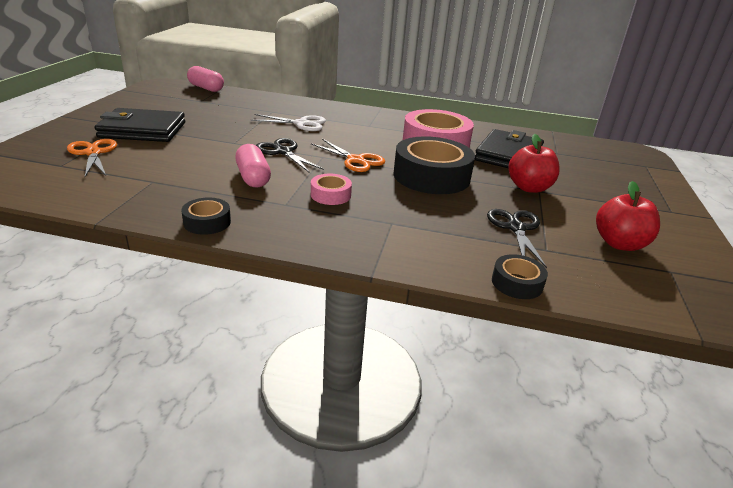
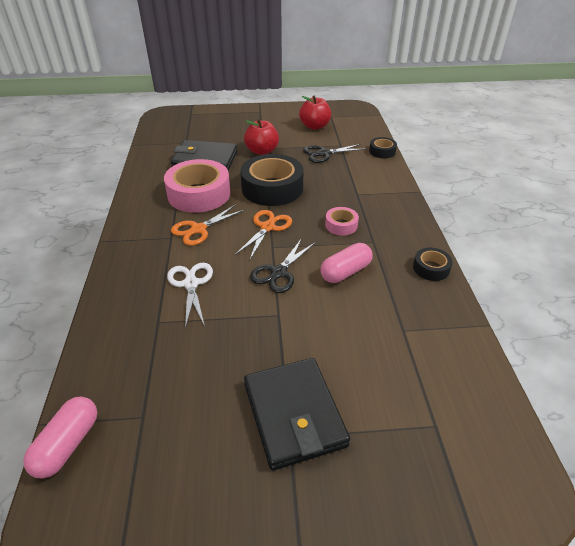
camera: 105 degrees left, 10 degrees up
(93, 153) = (388, 418): orange scissors -> orange scissors (198, 229)

